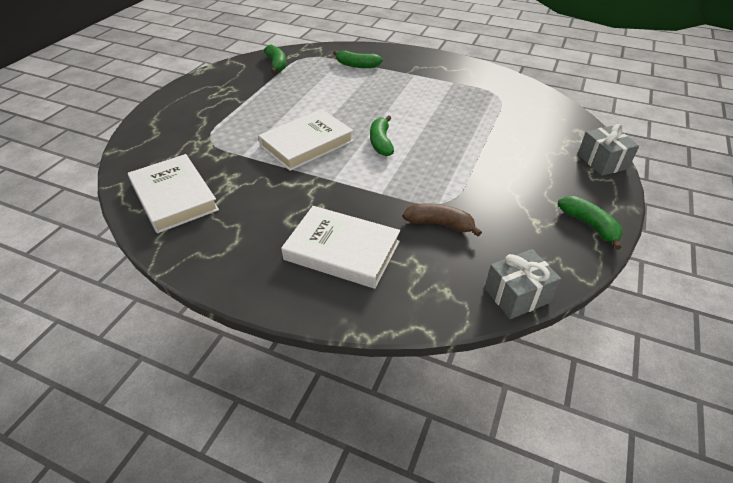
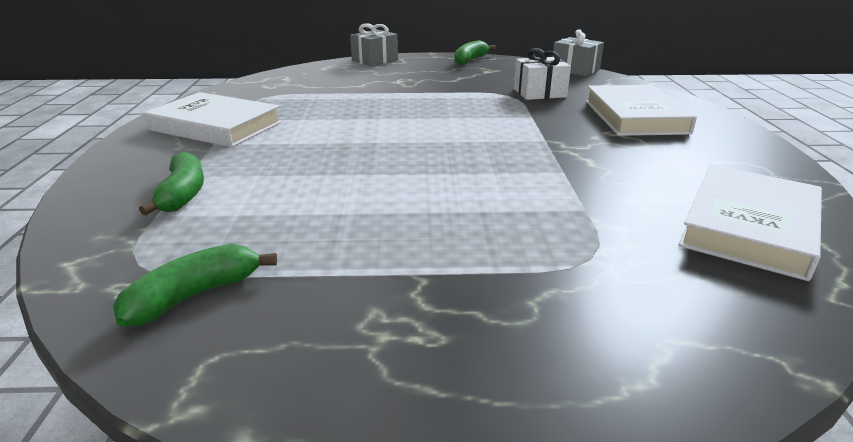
camera: 115 degrees left, 15 degrees down
(307, 143) = (493, 172): white book -> white book (215, 126)
(381, 142) = (436, 132): green banana -> none
(440, 224) = (539, 93): brown banana -> white gift

